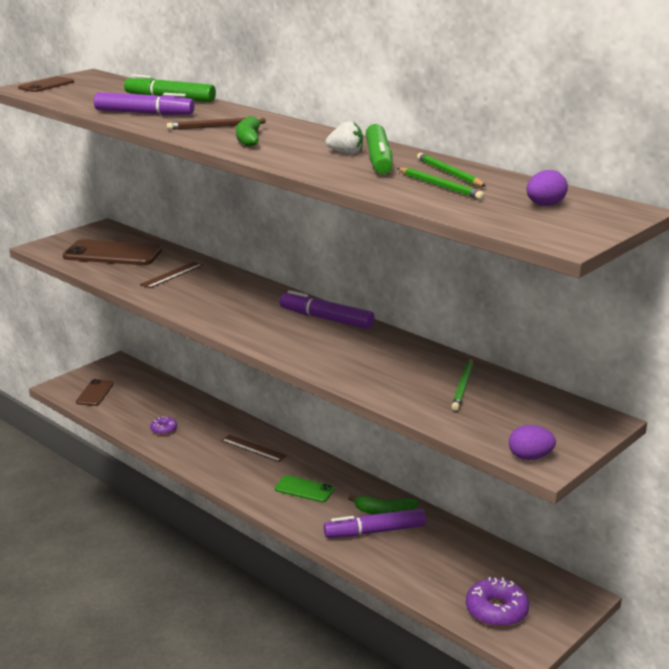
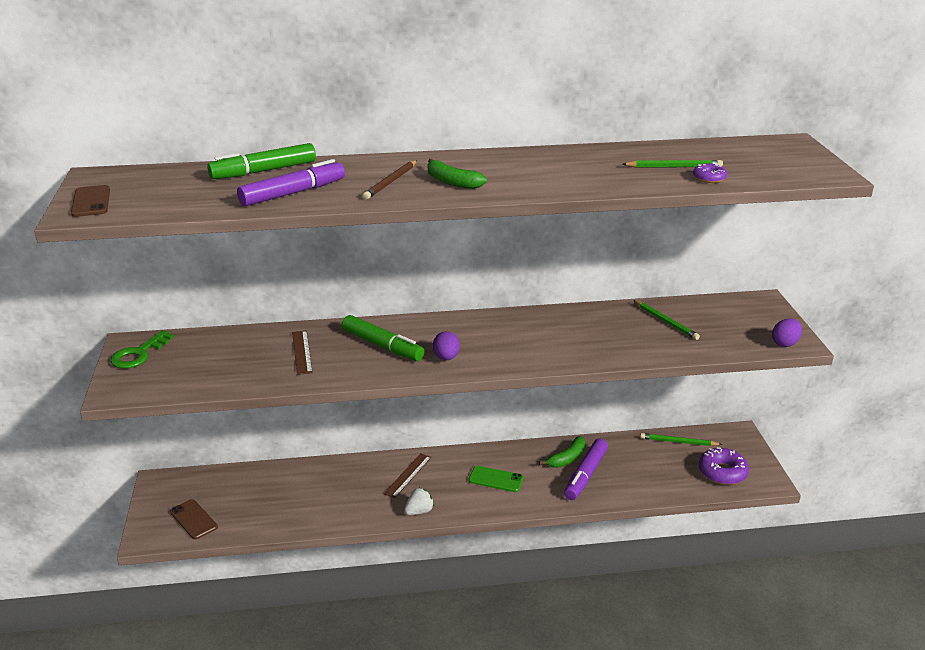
camera: 50 degrees left, 5 degrees up
(94, 234) = (138, 354): none -> green key
(113, 254) = (203, 362): brown phone -> none
(163, 429) = (314, 508): purple donut -> purple donut (709, 178)
(253, 448) = (408, 475): brown ruler -> brown ruler turned 45 degrees counterclockwise
(304, 489) = (496, 479): green phone -> green phone turned 45 degrees clockwise
(326, 319) = (492, 323): purple marker -> none
(346, 153) = (547, 166): white strawberry -> white strawberry (419, 511)
(379, 159) = (581, 162): green marker -> green marker (382, 346)
(449, 173) = (649, 155): green pencil -> green pencil (678, 442)
(545, 205) = (755, 156): purple egg -> purple egg (446, 357)

